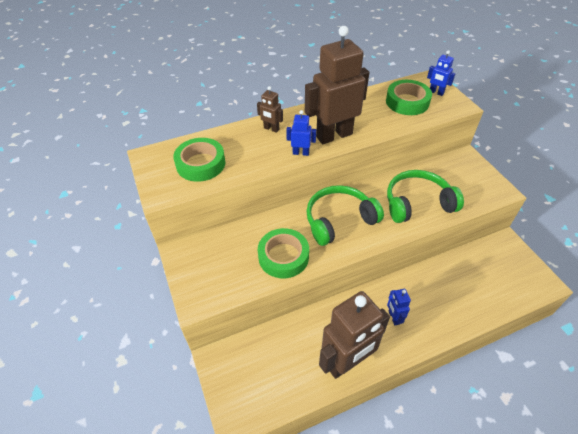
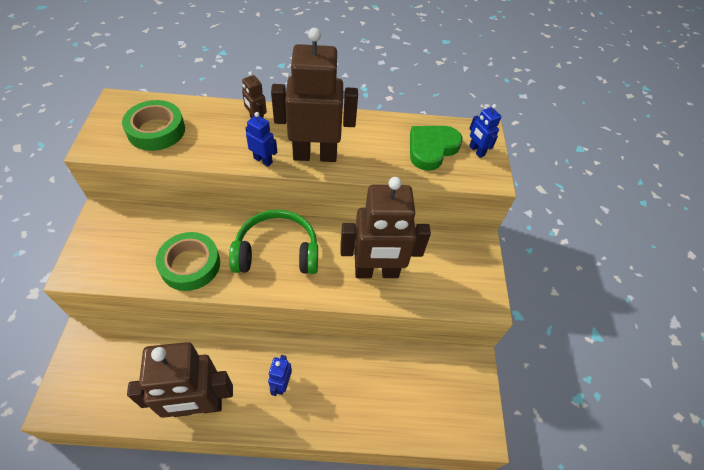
camera: 20 degrees right, 5 degrees up
(407, 102) = (431, 149): green tape -> green heart
(417, 203) = (376, 272): green headphones -> brown robot

